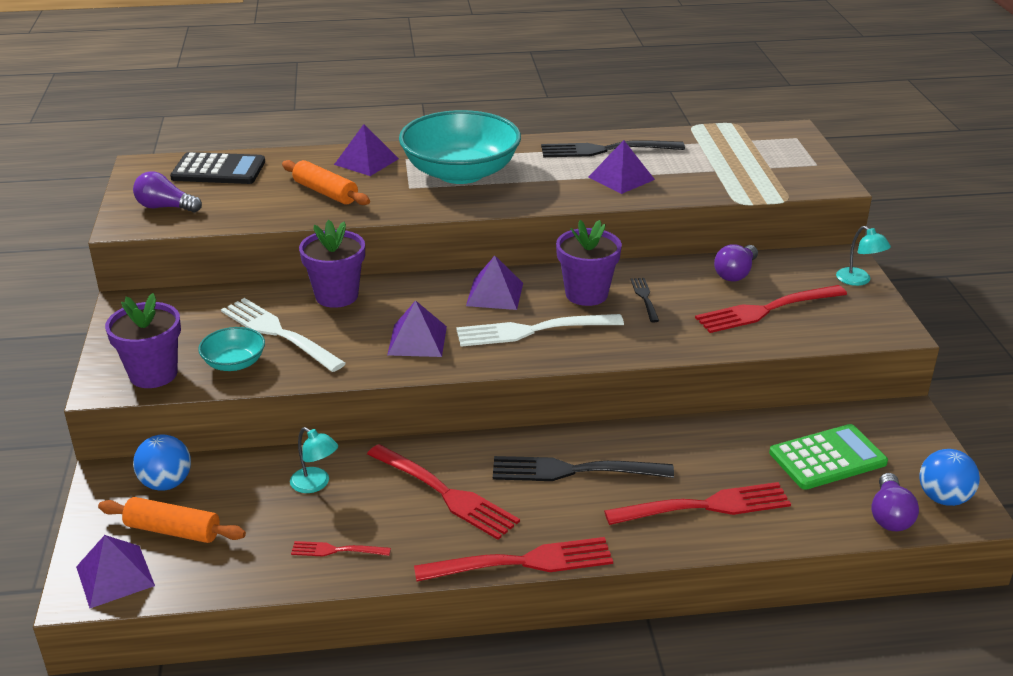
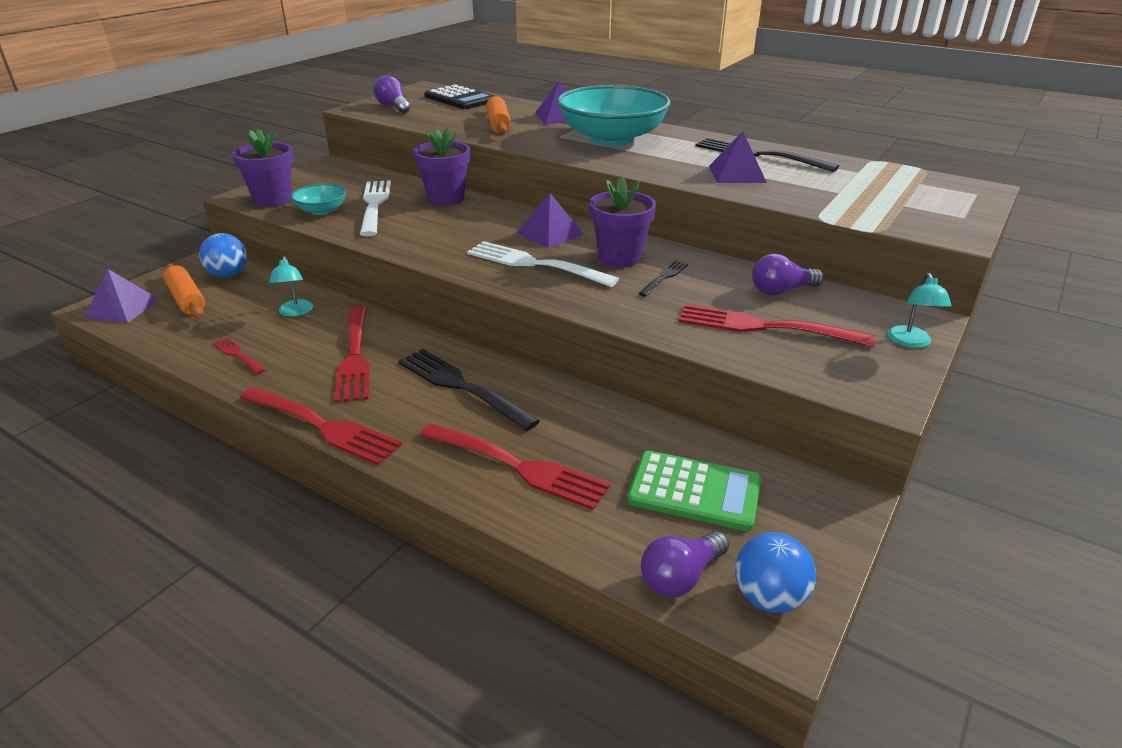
camera: 40 degrees right, 0 degrees up
(417, 340) = (446, 239): purple pyramid -> none

